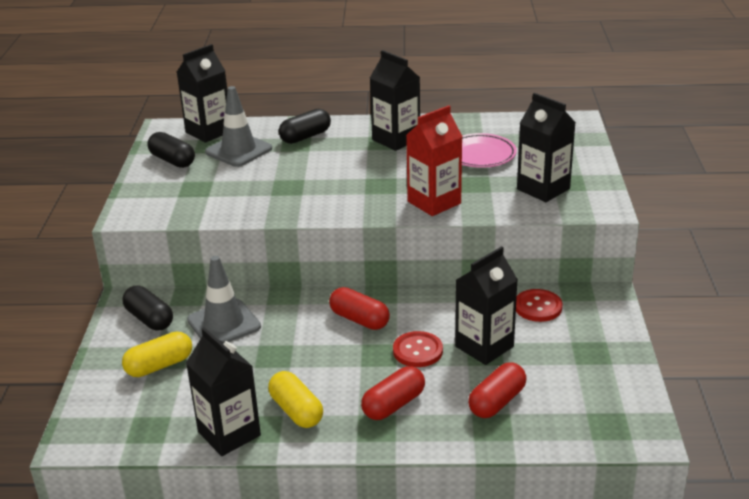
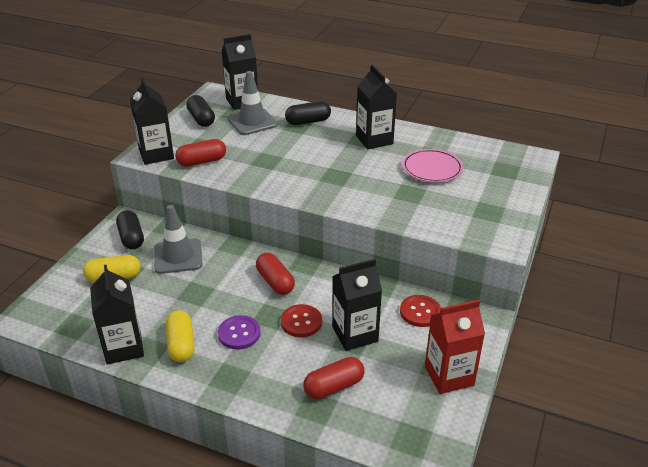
camera: 20 degrees right, 5 degrees up
(356, 381) = (239, 333): none -> purple button
(393, 405) = (254, 362): red capsule -> red capsule (202, 161)
(434, 202) = (366, 202): red carton -> red carton (449, 376)
(543, 189) = (463, 212): black carton -> black carton (156, 154)

